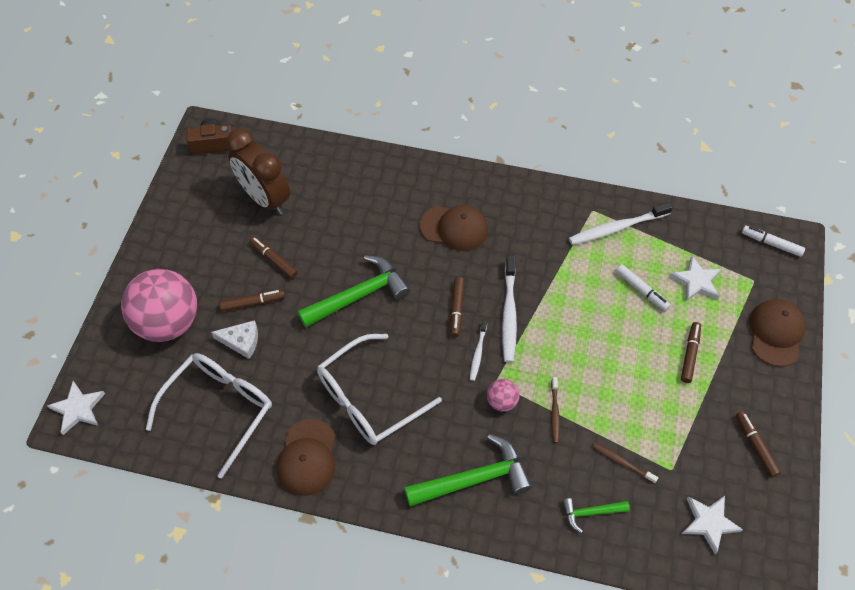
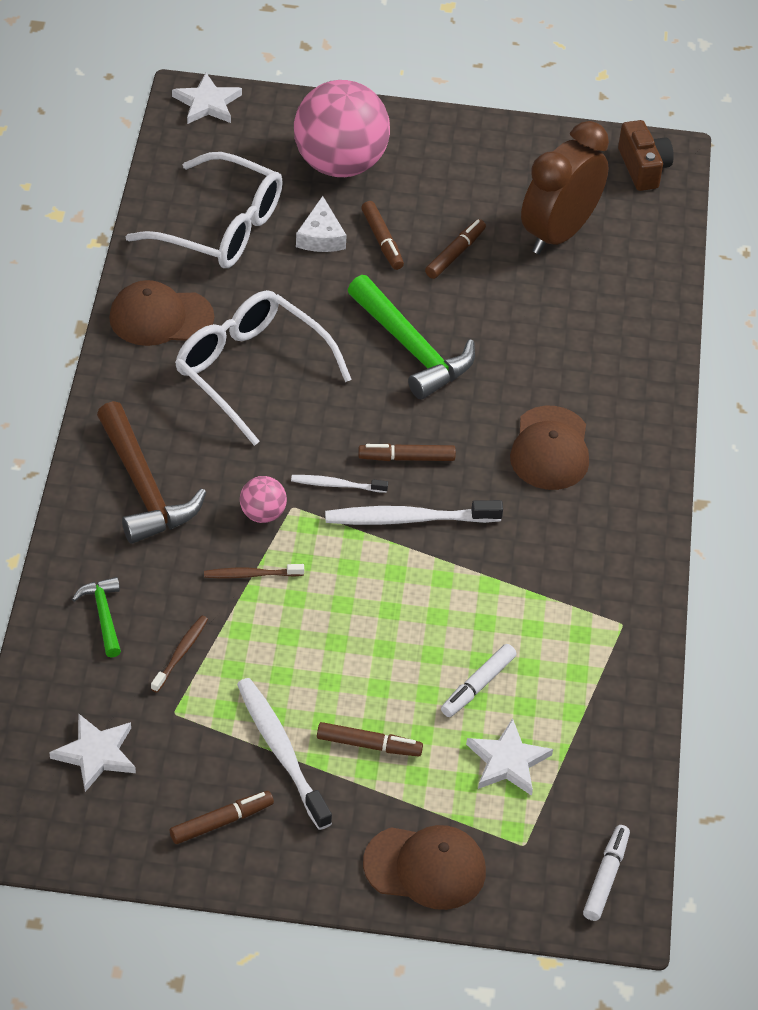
camera: 80 degrees right, 10 degrees down
(475, 479) = (144, 488): green hammer -> brown hammer
(617, 228) = (594, 656): white toothbrush -> white toothbrush (281, 752)

